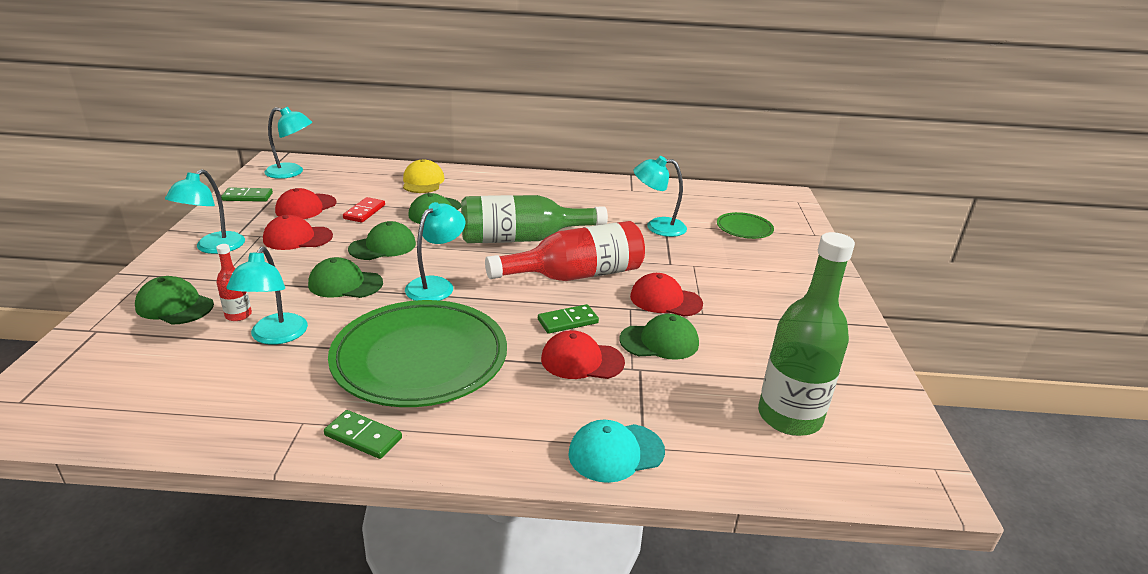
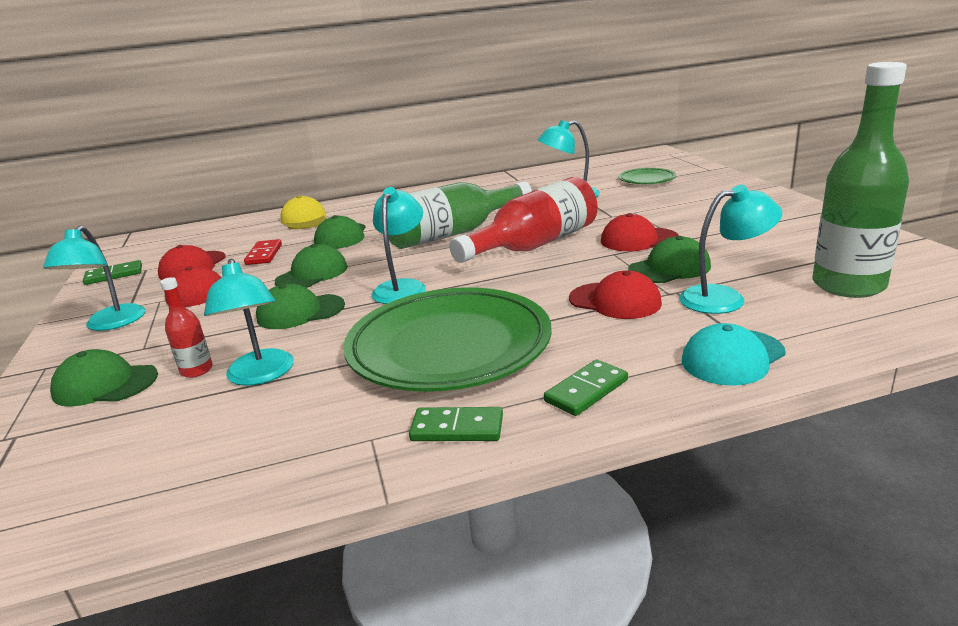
camera: 15 degrees left, 5 degrees down
(291, 172) = (149, 245): turquoise lamp -> turquoise lamp (724, 298)
(567, 321) = (566, 278): green domino -> green domino (586, 390)
(582, 360) = (615, 301): red cap -> red cap turned 135 degrees counterclockwise

